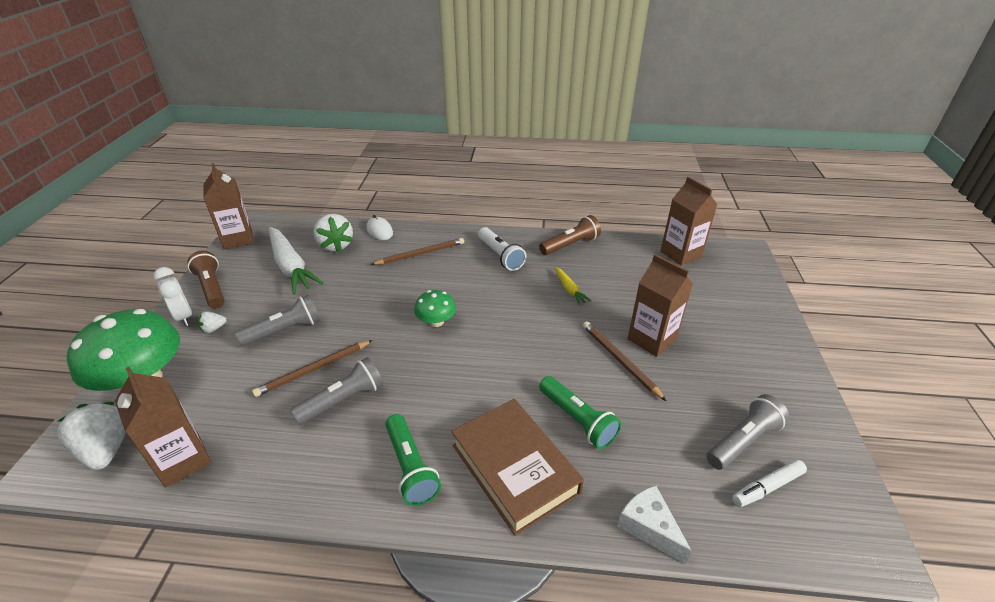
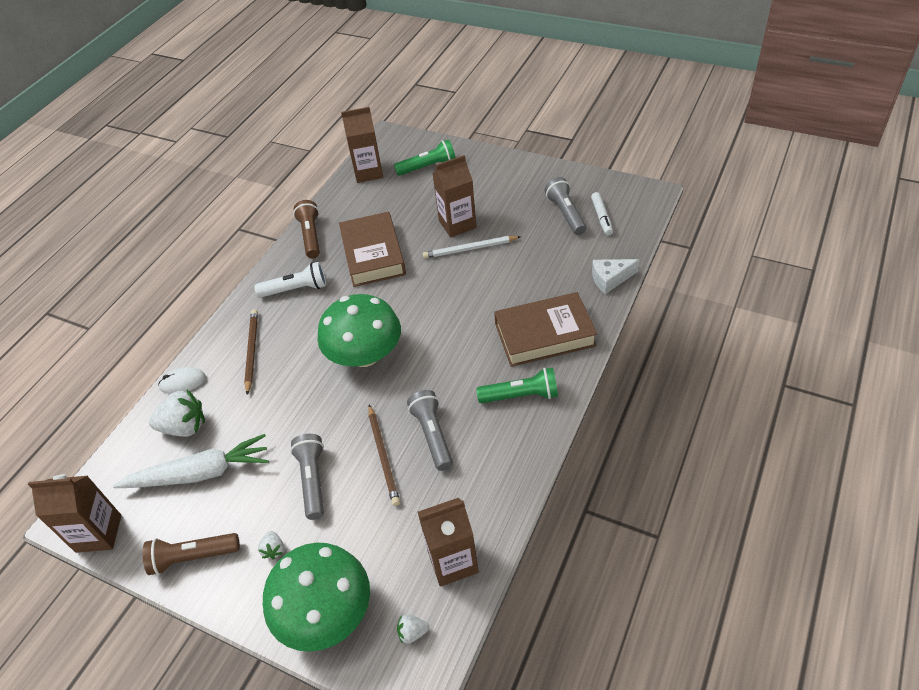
camera: 65 degrees left, 10 degrees up
(106, 449) = (412, 632): white strawberry -> white strawberry, size x0.48
(184, 317) = (234, 583): white clock -> none
(436, 321) = (365, 355): green mushroom -> green mushroom, size x2.01
(569, 289) = (373, 254): yellow carrot -> brown book
(577, 420) = (516, 289): green flashlight -> green flashlight (428, 167)
(619, 360) = (470, 249): brown pencil -> white pencil

